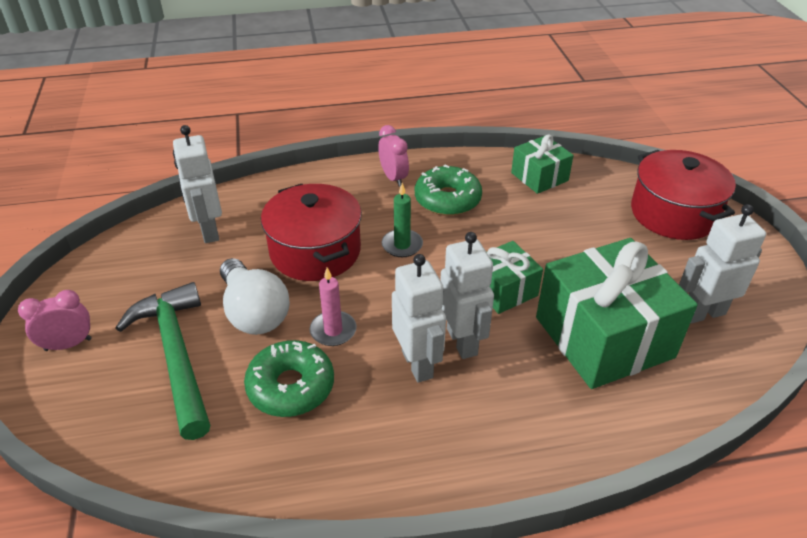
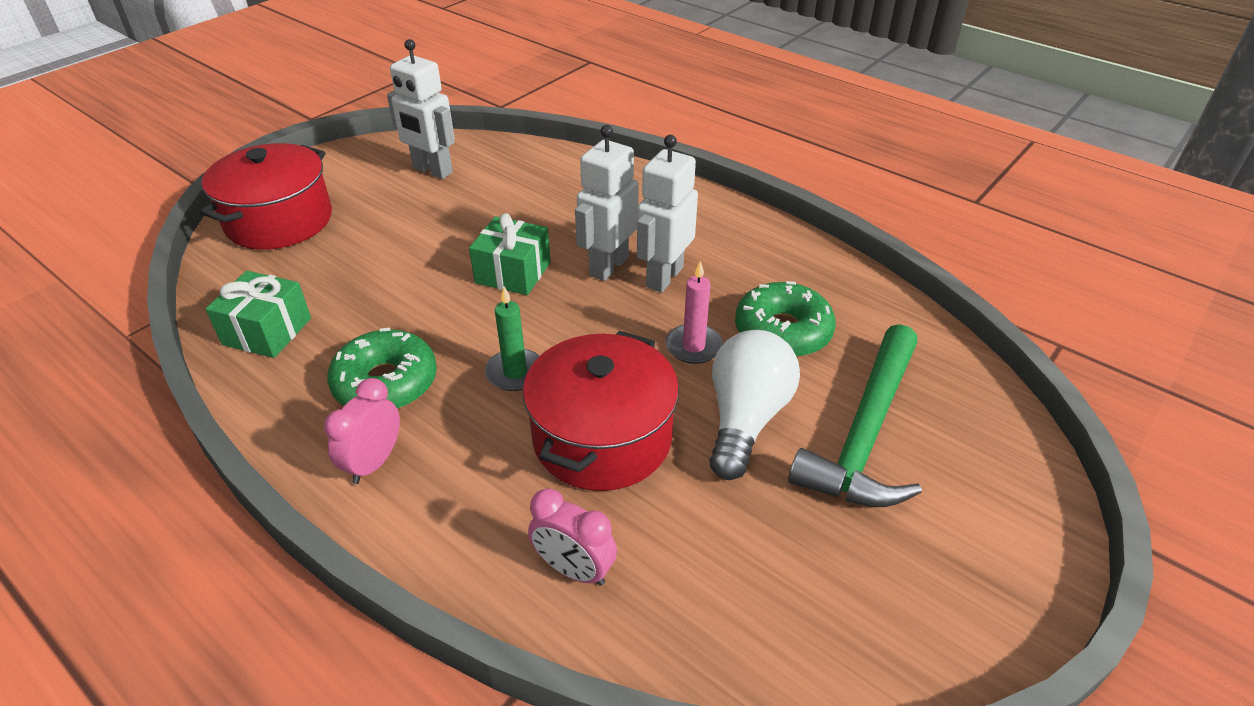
camera: 130 degrees left, 0 degrees up
(68, 344) = (986, 540): pink clock -> pink clock (574, 569)
(209, 231) = (684, 582): white robot -> none
(603, 337) = (516, 203): green gift -> none

